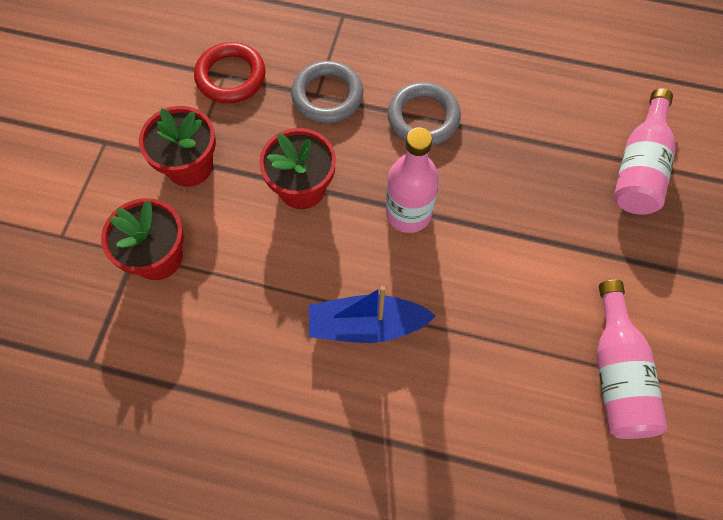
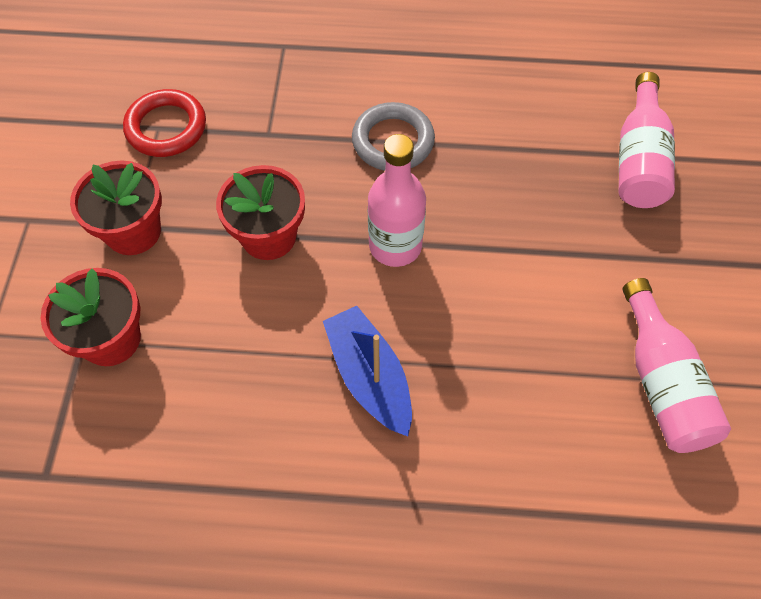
camera: 10 degrees left, 5 degrees down
(327, 96) = (281, 133): grey ring -> none
(366, 325) = (369, 376): blue boat -> blue boat turned 75 degrees clockwise

